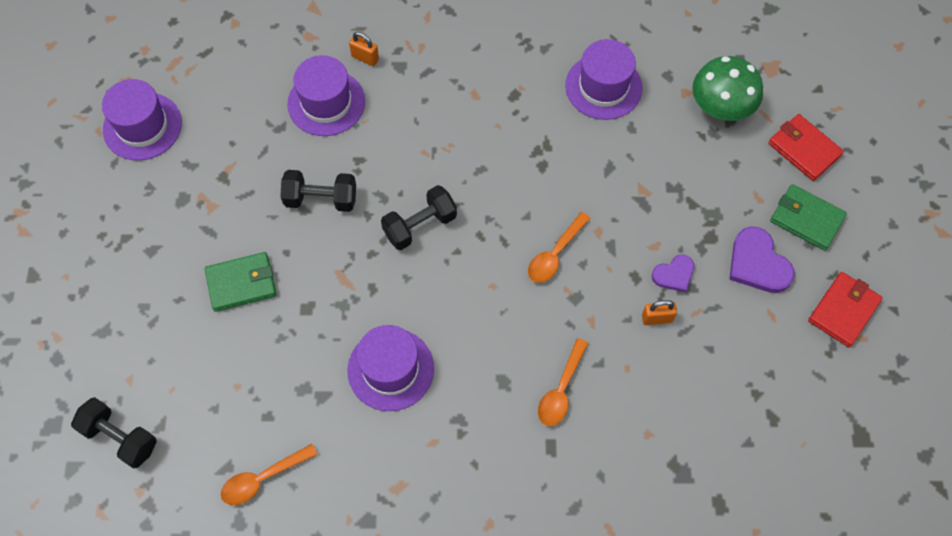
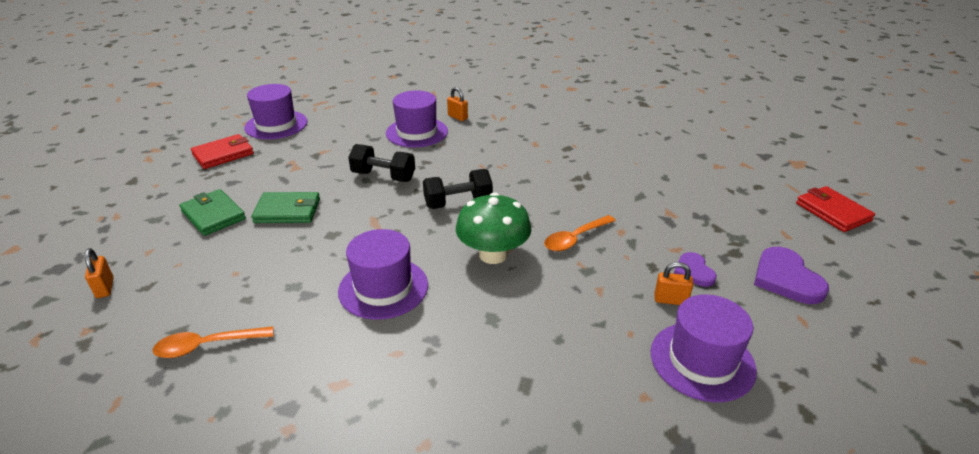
camera: 15 degrees right, 30 degrees down
(120, 438) = (105, 288): black dumbbell -> orange padlock
(561, 390) = (552, 337): orange spoon -> none
(603, 87) = (644, 154): purple hat -> purple hat (702, 361)
(674, 274) = (693, 271): purple heart -> purple heart turned 90 degrees clockwise
(721, 107) = (749, 177): green mushroom -> green mushroom (493, 254)
(806, 219) = (839, 256): green wallet -> green wallet (213, 215)
(843, 310) = (891, 332): red wallet -> red wallet (223, 154)

